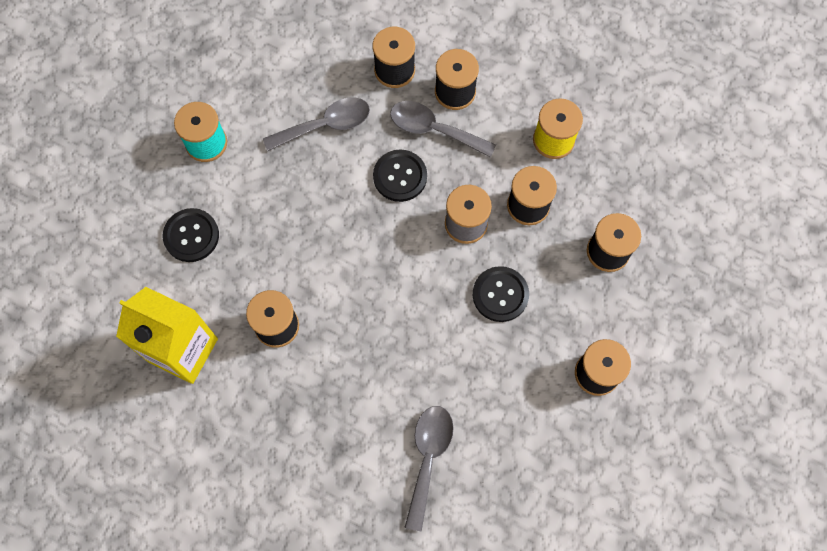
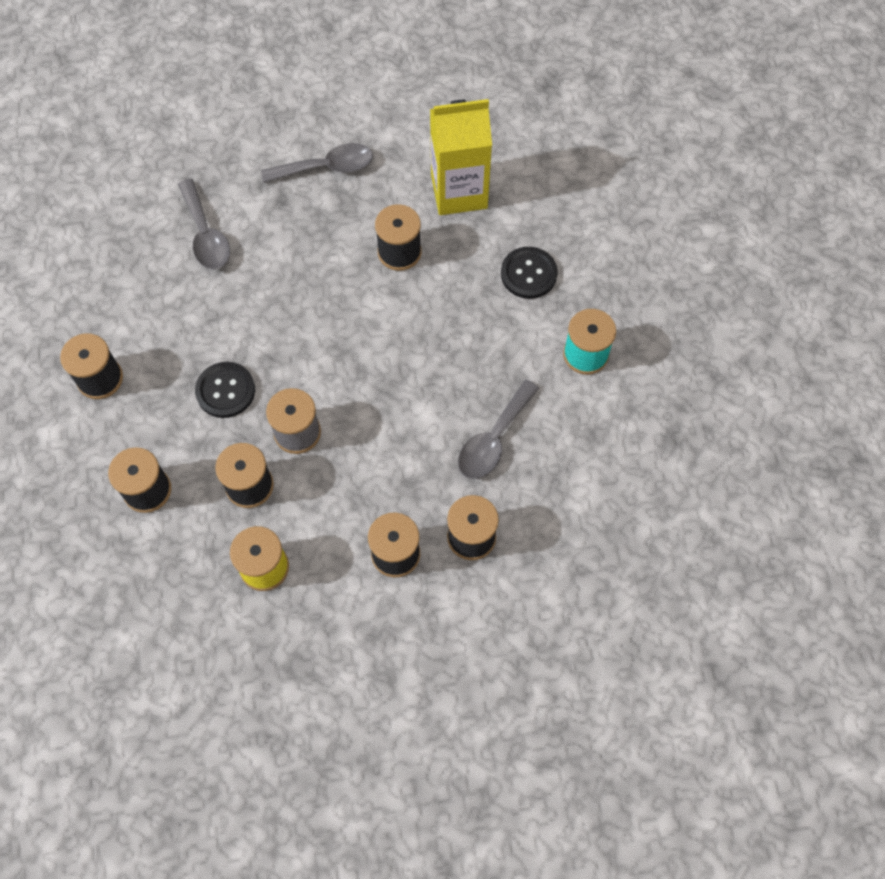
camera: 145 degrees right, 5 degrees down
(400, 176) = (388, 436): black button -> none
(434, 129) = (389, 501): grey spoon -> grey spoon (327, 167)

